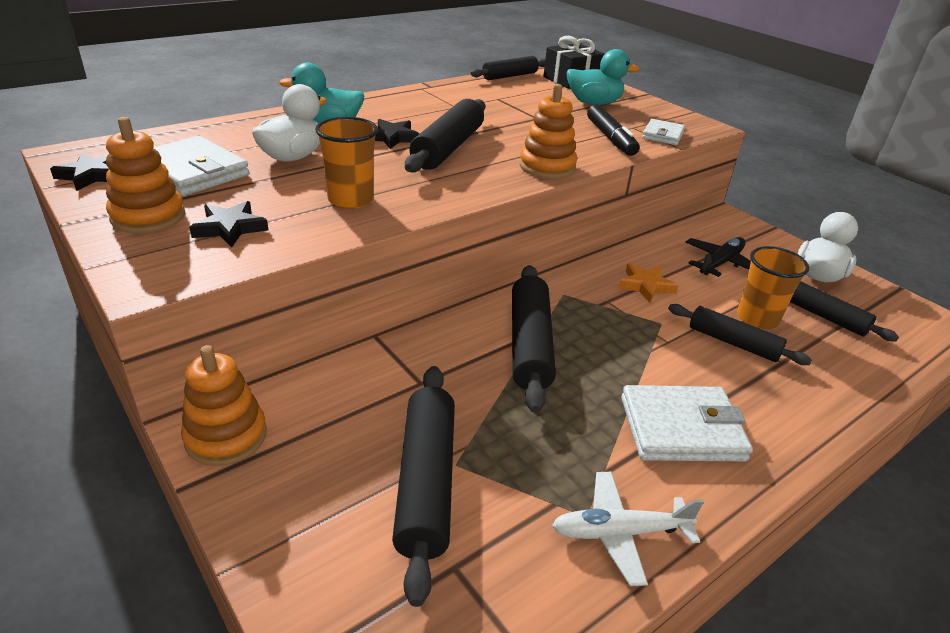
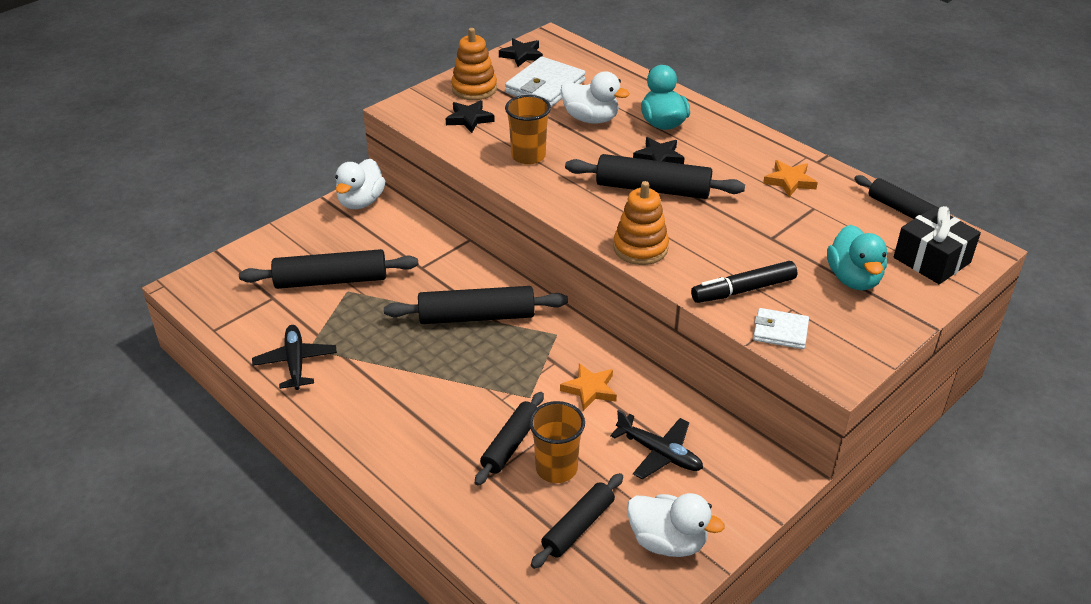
camera: 85 degrees right, 5 degrees up
(226, 436) = (361, 201): orange stacking toy -> white duck
(457, 99) = (789, 181): none -> orange star
(620, 532) = (296, 362): white plane -> black plane
(681, 428) = (392, 399): white wallet -> none

